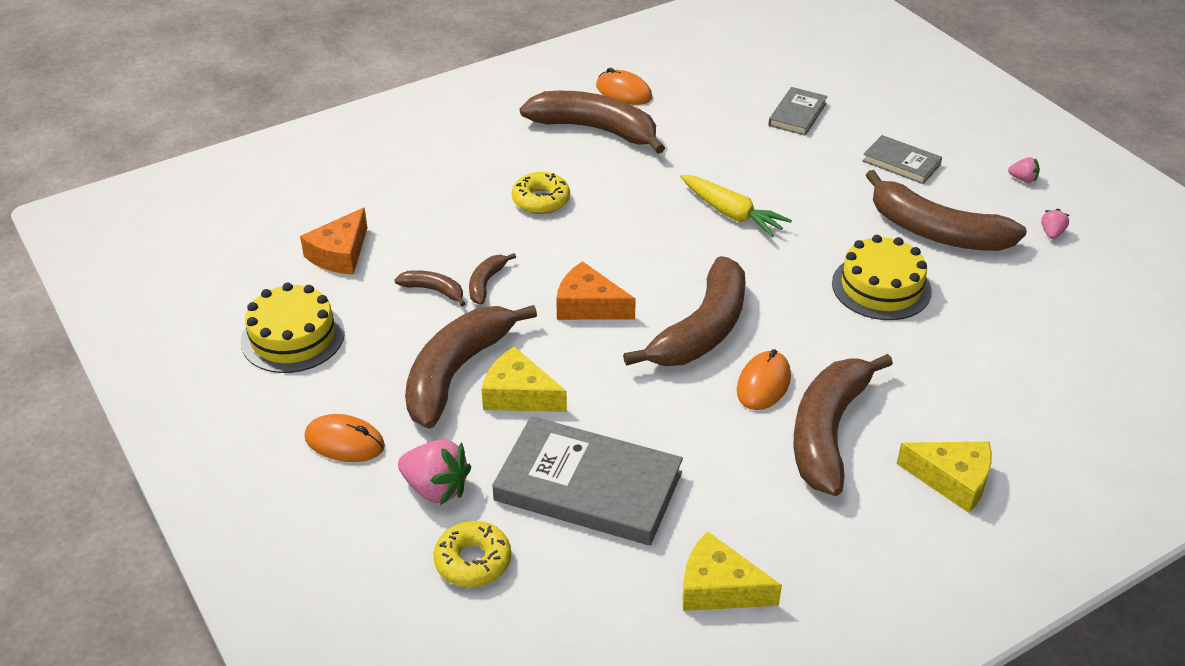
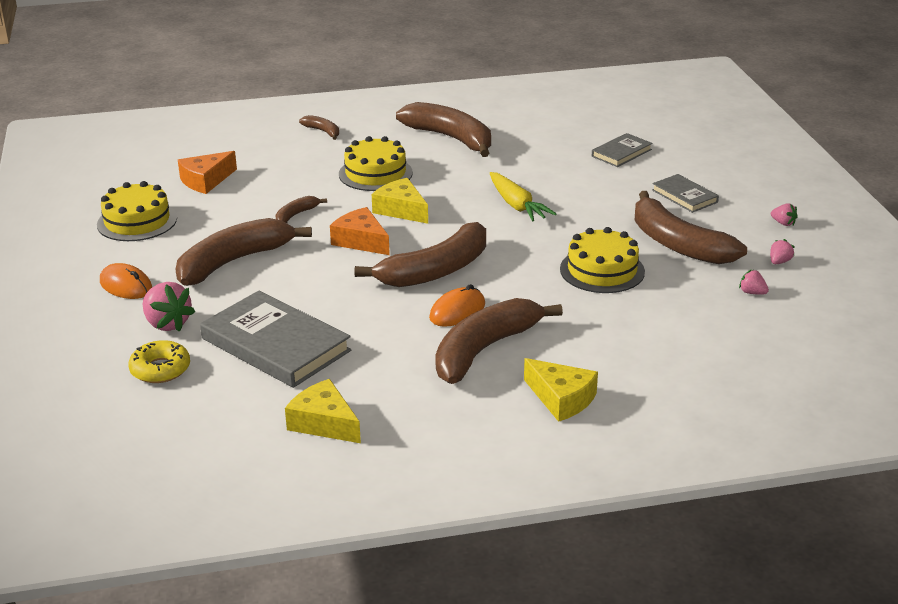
camera: 20 degrees right, 10 degrees down
(433, 290) = (255, 212): brown banana -> brown banana (323, 131)
(519, 395) = (268, 283): yellow cheese -> yellow cheese (401, 210)
(541, 200) = (375, 173): yellow donut -> yellow cake
(623, 92) = (491, 119): orange mouse -> none
(1051, 282) = (752, 293): none -> pink strawberry

